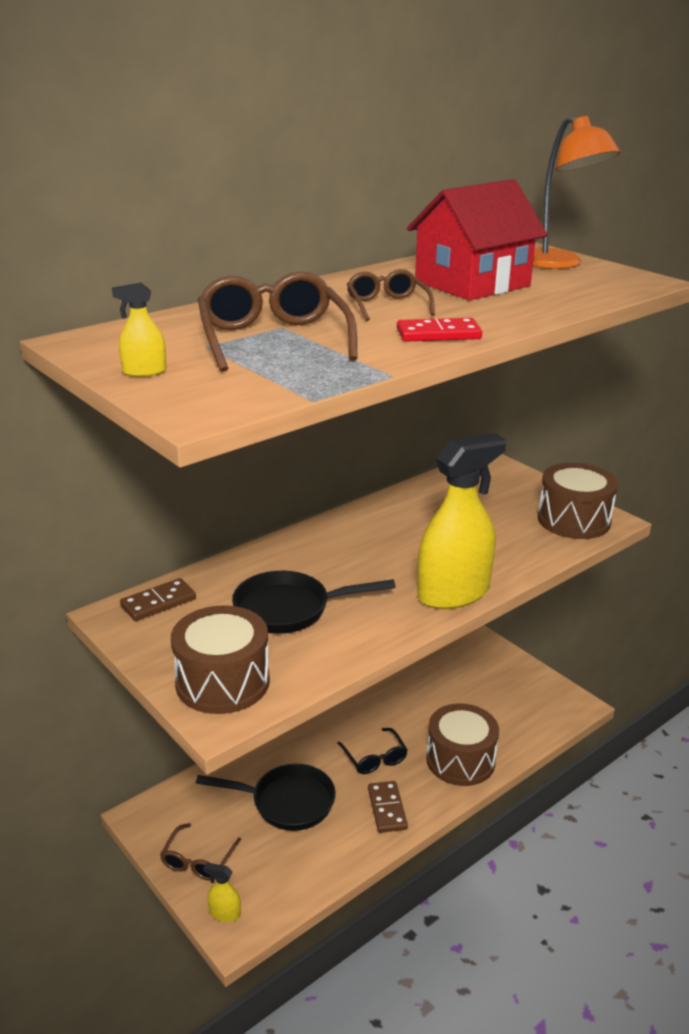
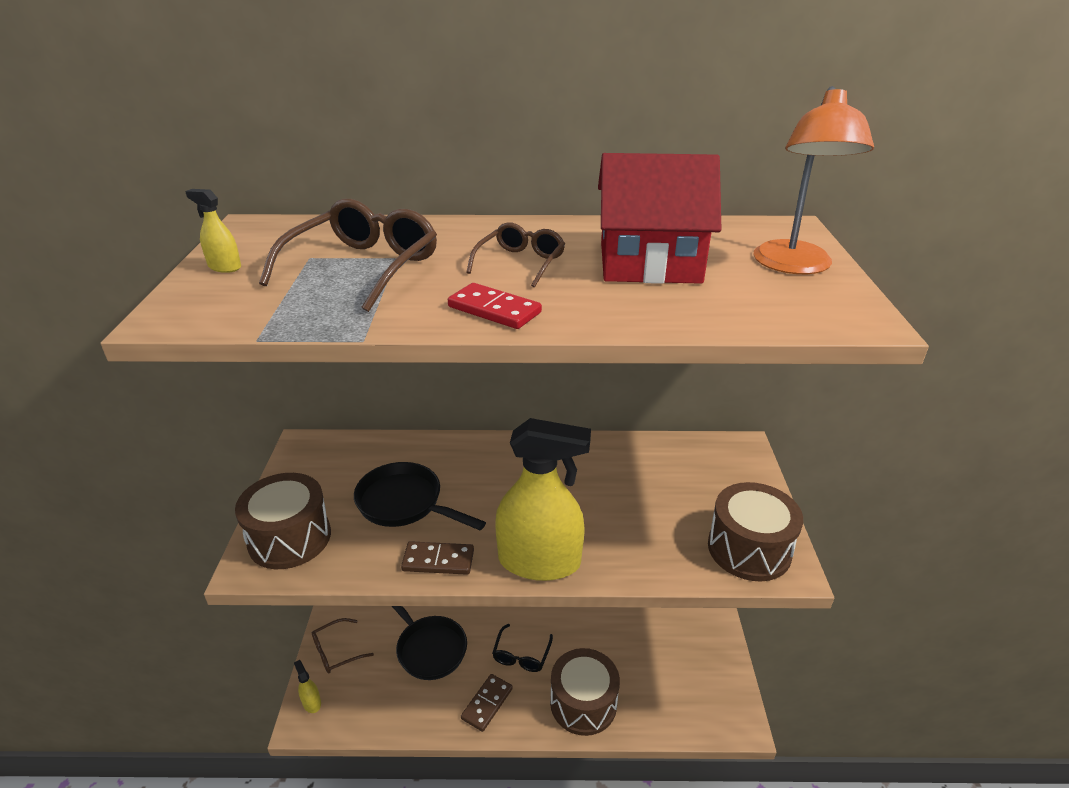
camera: 40 degrees right, 5 degrees up
(158, 602) = (338, 450): brown domino -> brown domino (438, 560)

